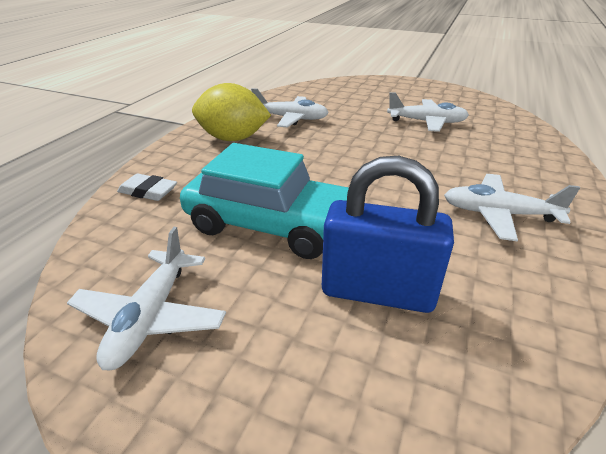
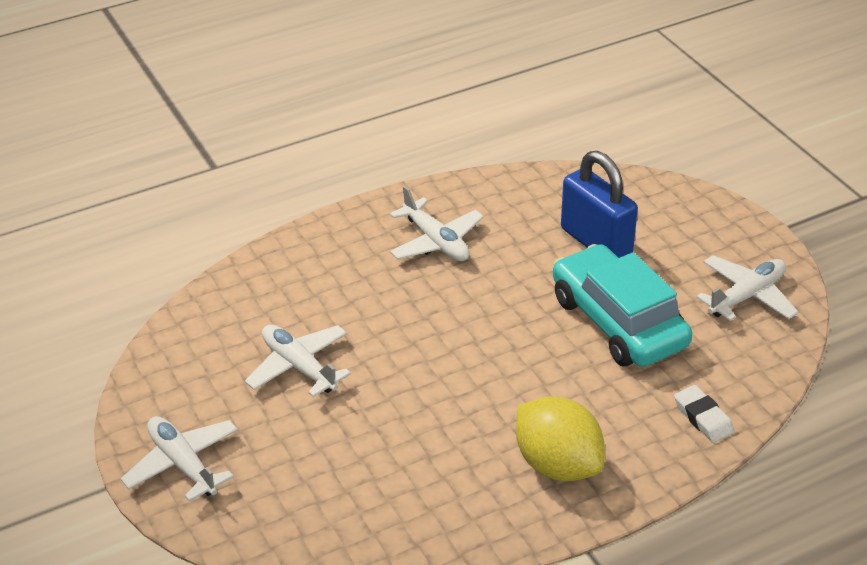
camera: 140 degrees left, 5 degrees up
(291, 118) = (445, 470): white plane -> white plane (183, 464)

